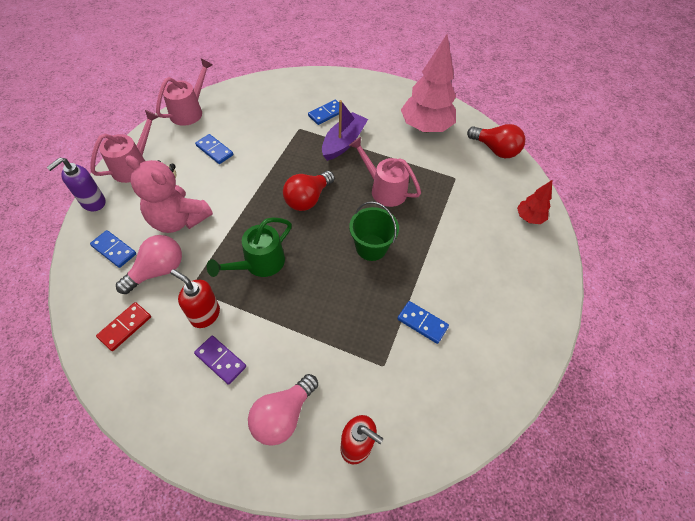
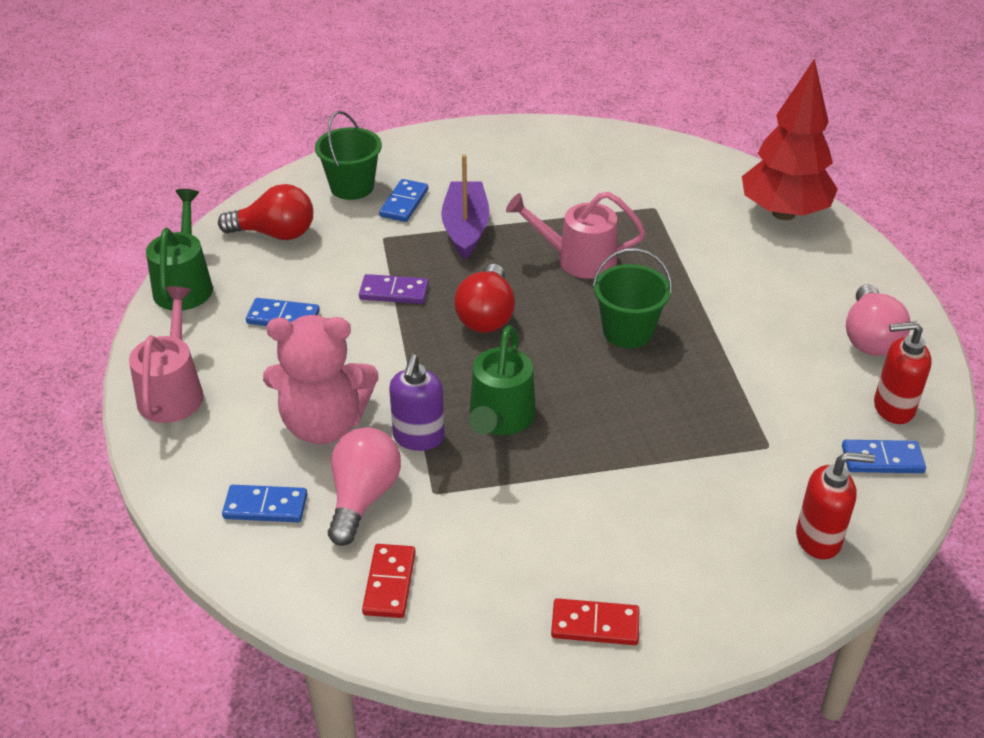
camera: 30 degrees left, 15 degrees down
(93, 202) = (160, 466): purple soap dispenser -> purple soap dispenser (418, 438)
(190, 111) = (185, 284): pink watering can -> green watering can
(193, 417) = (595, 624): none -> red domino
(205, 314) = (488, 511): red soap dispenser -> red soap dispenser (893, 408)
(220, 360) = (564, 548): purple domino -> purple domino (394, 292)
(283, 415) = (704, 559): pink light bulb -> pink light bulb (869, 338)
(310, 93) = (352, 187): none -> green bucket
(422, 323) = (769, 380): blue domino -> blue domino (882, 459)
(425, 127) = (559, 165): pink tree -> none
(495, 150) = (673, 155): red light bulb -> red light bulb (275, 234)
(529, 218) = (783, 213): red tree -> red tree, size x2.00

